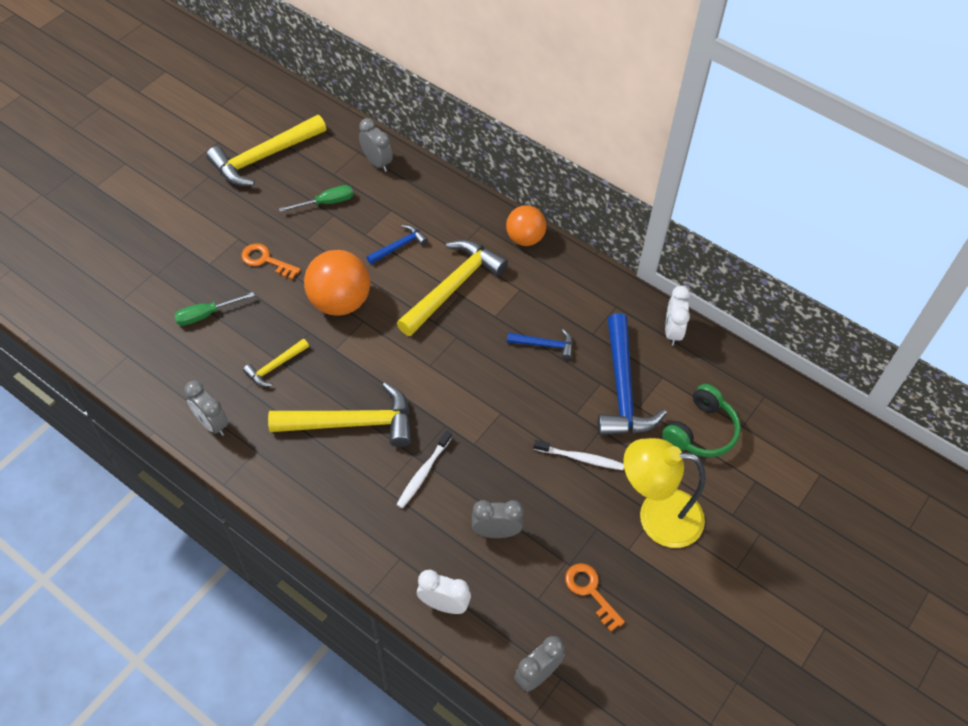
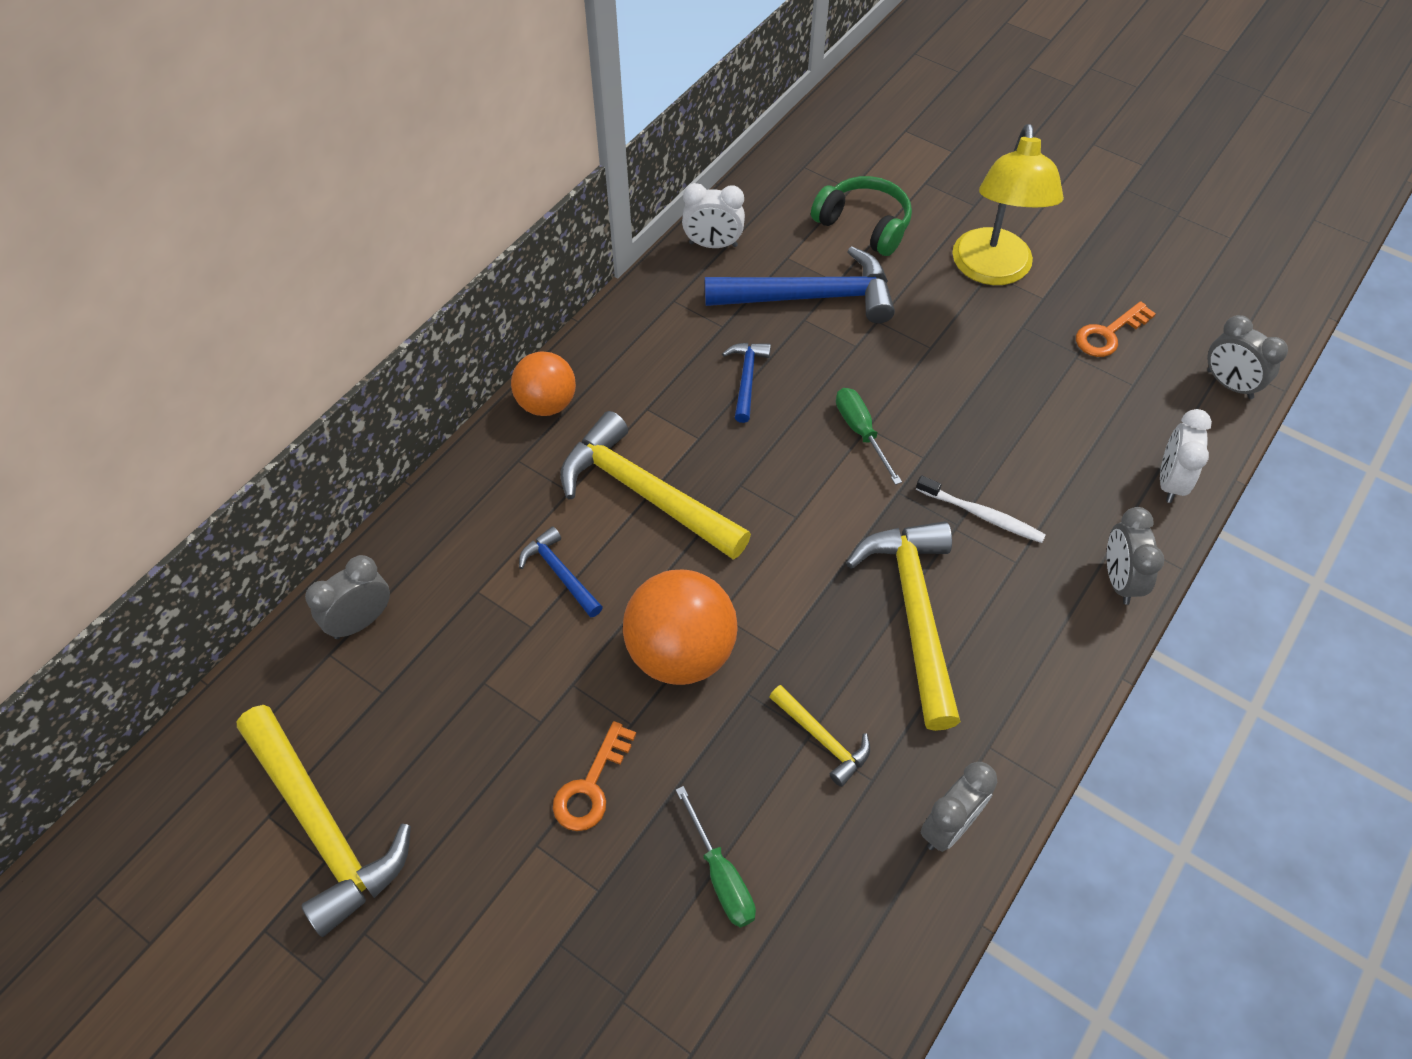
camera: 90 degrees left, 0 degrees up
(326, 203) = (454, 697): green screwdriver -> green screwdriver (861, 432)
(496, 532) = (1052, 428): grey clock -> grey clock (1119, 580)
(580, 458) = (924, 341): white toothbrush -> none

